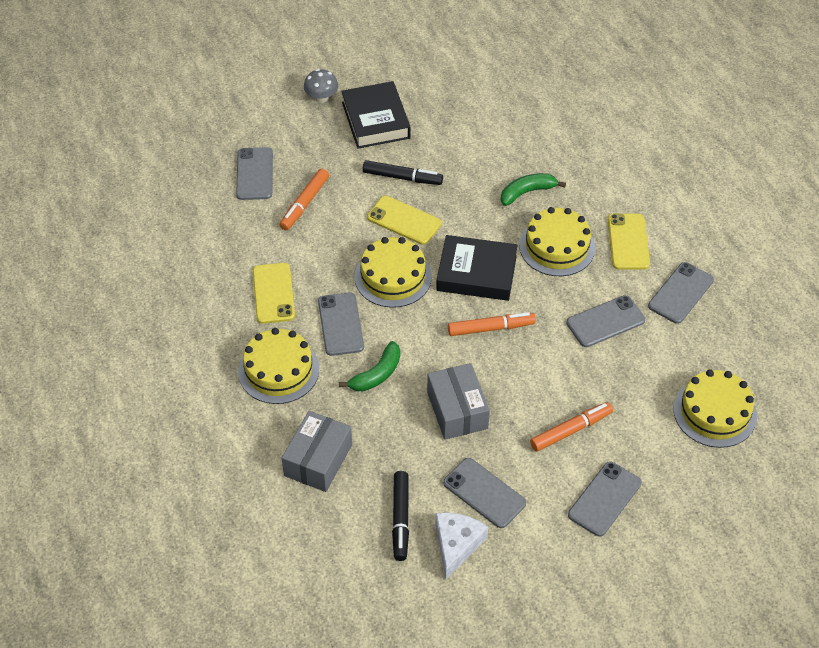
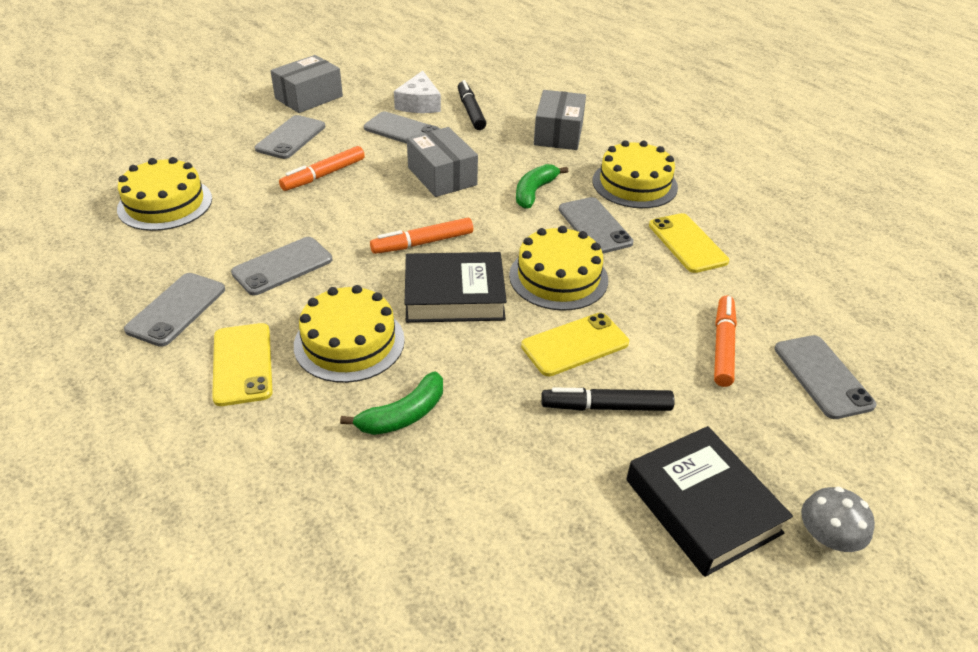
camera: 165 degrees right, 10 degrees down
(404, 220) = (575, 345): yellow phone -> yellow phone turned 45 degrees counterclockwise
(586, 580) = (309, 97): none -> grey box

